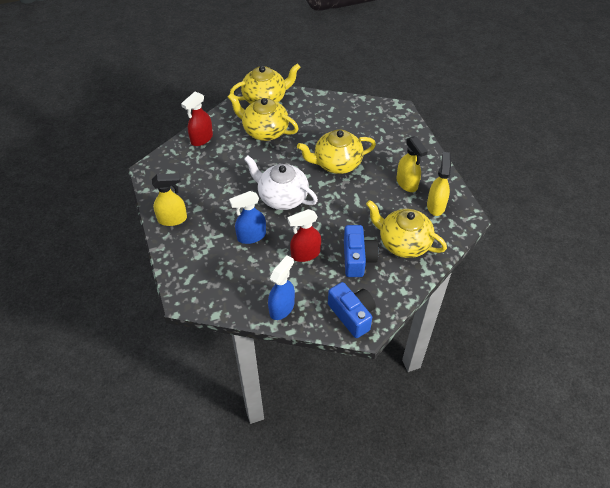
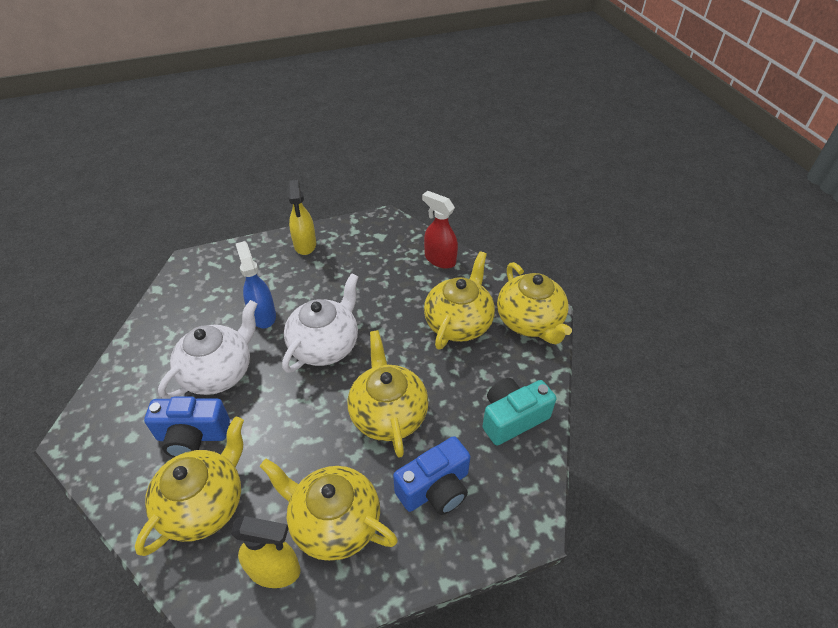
camera: 90 degrees right, 5 degrees down
(282, 307) = (142, 348): blue spray bottle -> none
(305, 254) = (219, 372): red spray bottle -> white teapot
(337, 111) = (512, 418): none -> turquoise camera
(352, 315) = (100, 425): blue camera -> blue camera (435, 488)
(407, 183) = (334, 522): yellow spray bottle -> yellow teapot

